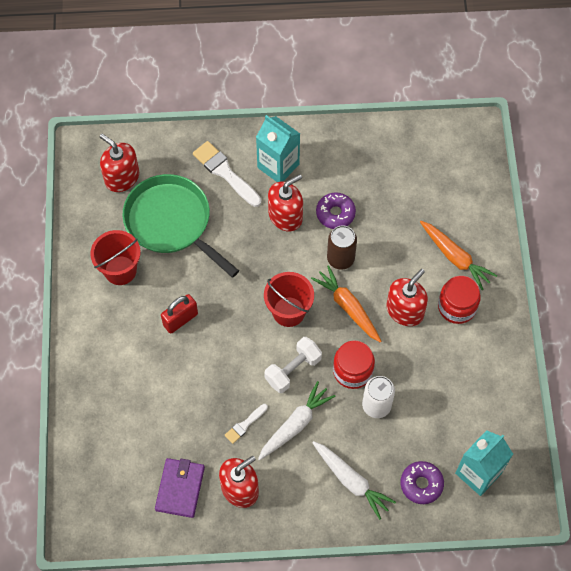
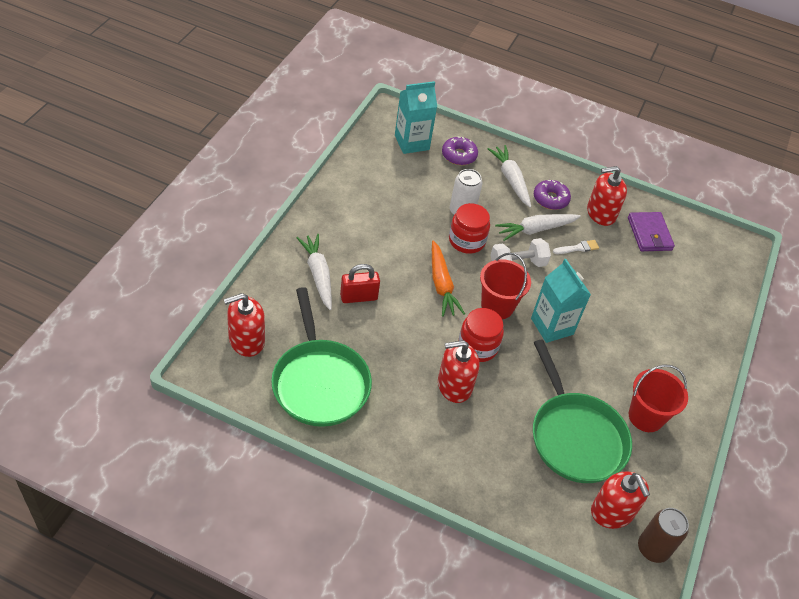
camera: 160 degrees left, 15 degrees down
(180, 319) = (601, 347): red padlock -> red padlock (358, 297)
(180, 488) = (649, 234): purple wallet -> purple wallet turned 45 degrees counterclockwise
(225, 172) = (494, 459): white brush -> none
(278, 166) = (434, 438): turquoise carton -> turquoise carton (552, 326)
(335, 213) = (403, 363): purple donut -> purple donut (550, 199)
(340, 258) = (423, 324): brown can -> brown can (653, 548)
(387, 164) = (320, 383): none -> green pan
(405, 310) = (393, 259): red soap dispenser -> red soap dispenser (246, 340)
(455, 257) = (318, 275): orange carrot -> white carrot
(457, 306) = (346, 241): red jar -> red jar (477, 346)

